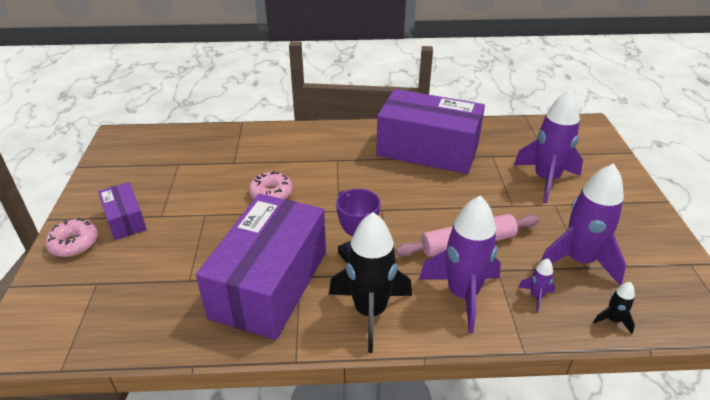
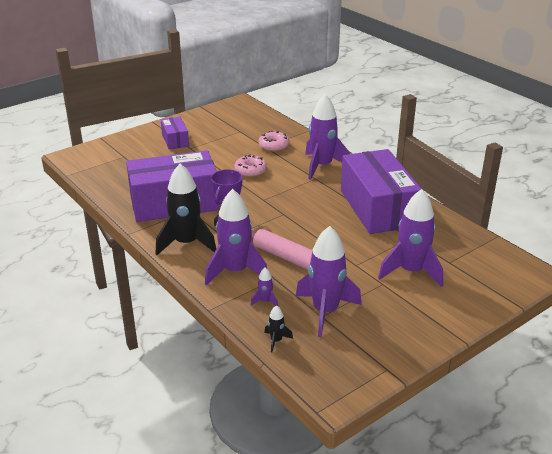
camera: 55 degrees right, 5 degrees down
(74, 244) = (143, 137): pink donut -> pink donut (273, 146)
(125, 220) = (175, 140): purple box -> purple box turned 45 degrees counterclockwise
(319, 146) = (322, 166): none -> purple rocket

